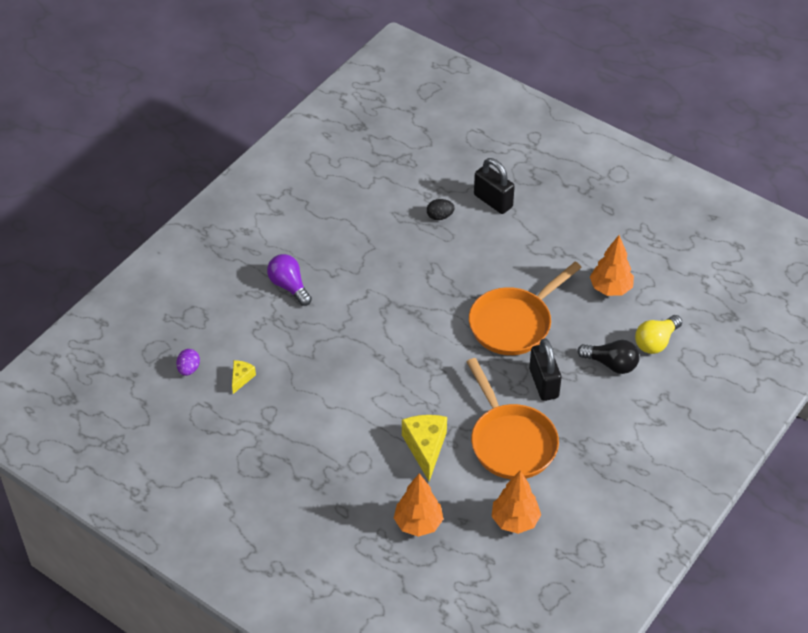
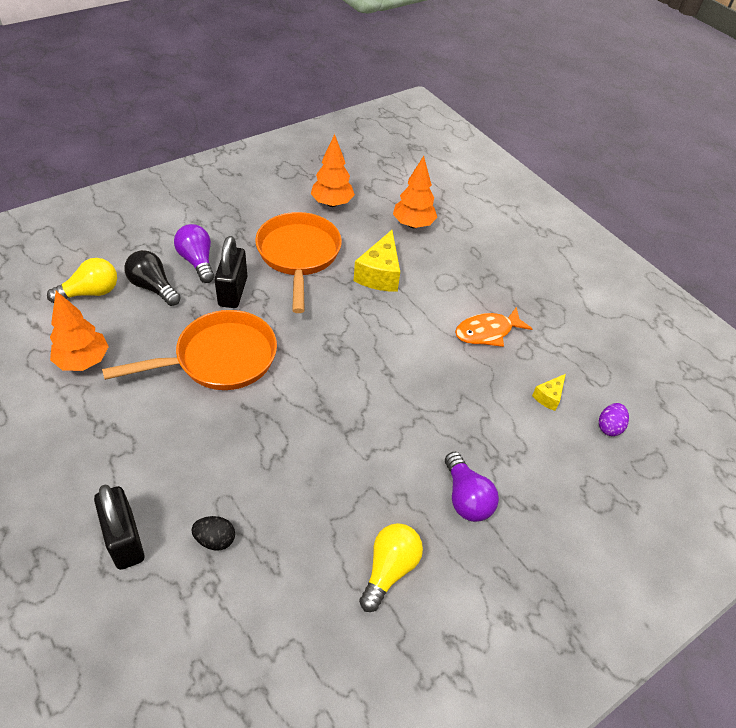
camera: 165 degrees left, 0 degrees up
(306, 421) = (487, 332): none -> orange fish
(326, 233) = (389, 569): none -> yellow light bulb
(595, 402) = (197, 261): none -> purple light bulb

